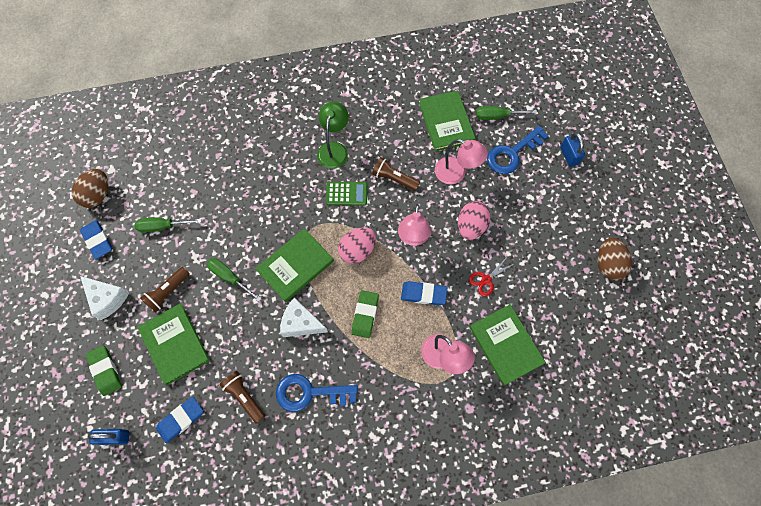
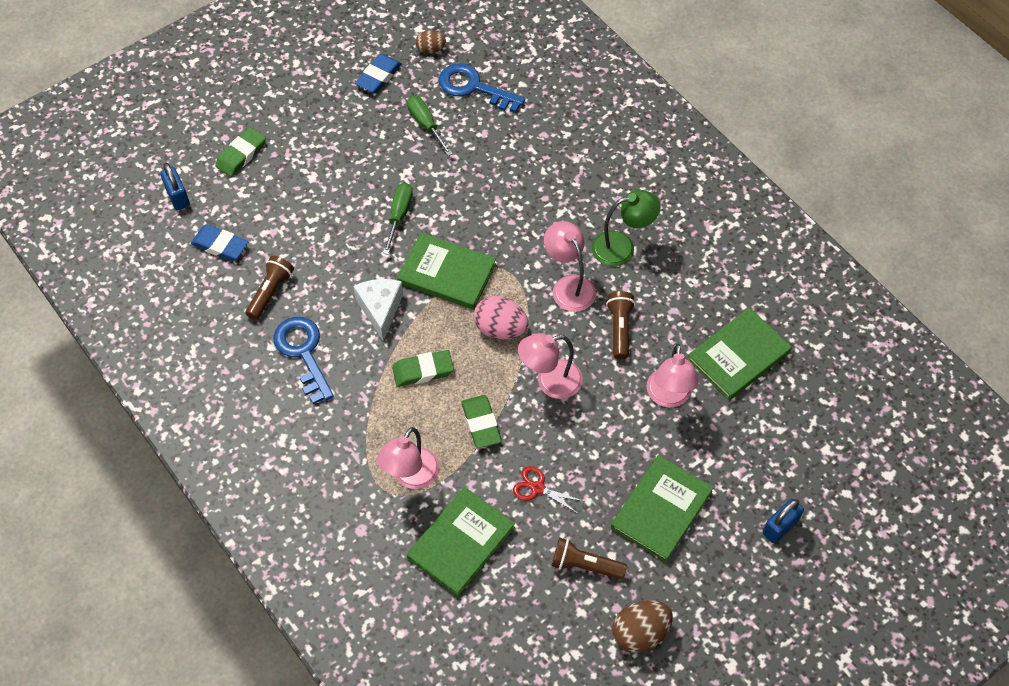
camera: 65 degrees right, 10 degrees down
(97, 195) = (430, 49): brown egg -> brown egg, size x0.61
(107, 299) = (318, 117): white cheese -> none
(168, 292) = (353, 167): brown flashlight -> brown flashlight (585, 565)
(175, 344) = (298, 201): green book -> green book (661, 510)
(346, 194) = (569, 286): green calculator -> pink lamp
(423, 294) = (481, 423): blue eraser -> green eraser
(471, 226) = (602, 442): pink egg -> none
(497, 116) = (787, 414): green screwdriver -> none
(512, 153) = (739, 453): blue key -> blue key (474, 87)

